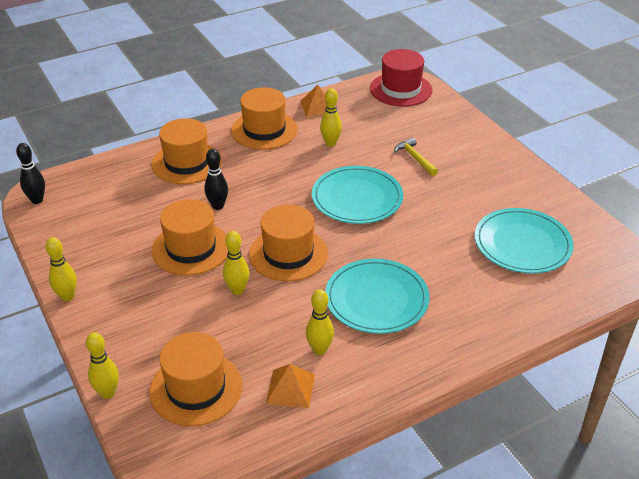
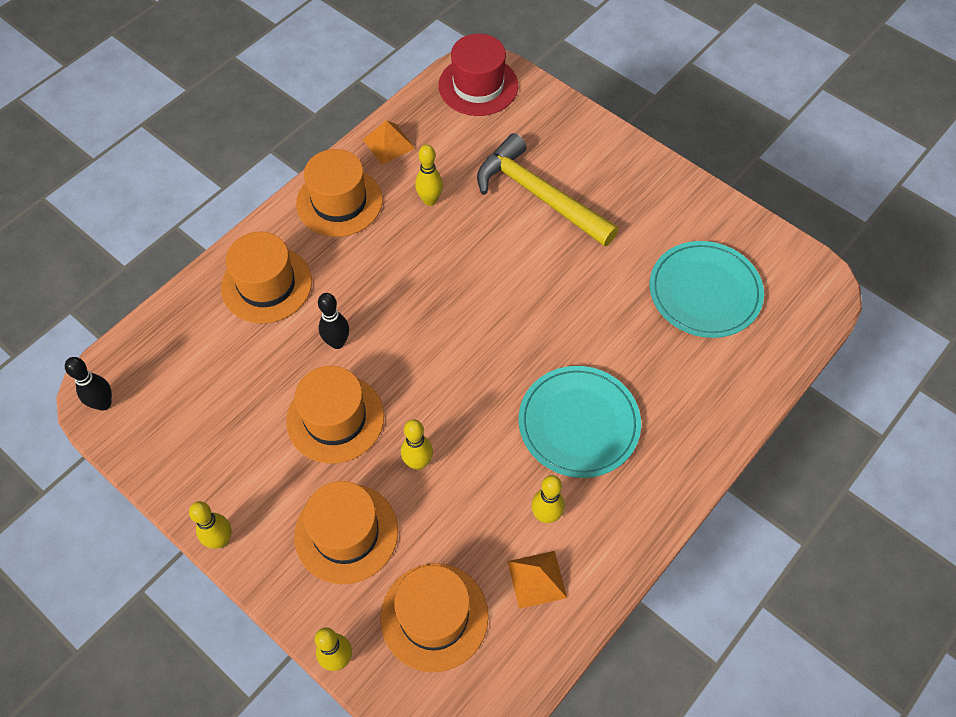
camera: 20 degrees left, 20 degrees up
(288, 254) = (453, 390): orange hat -> orange hat (346, 533)
(357, 198) = (497, 279): turquoise plate -> none
(415, 158) = (539, 195): yellow hammer -> yellow hammer, size x2.17

